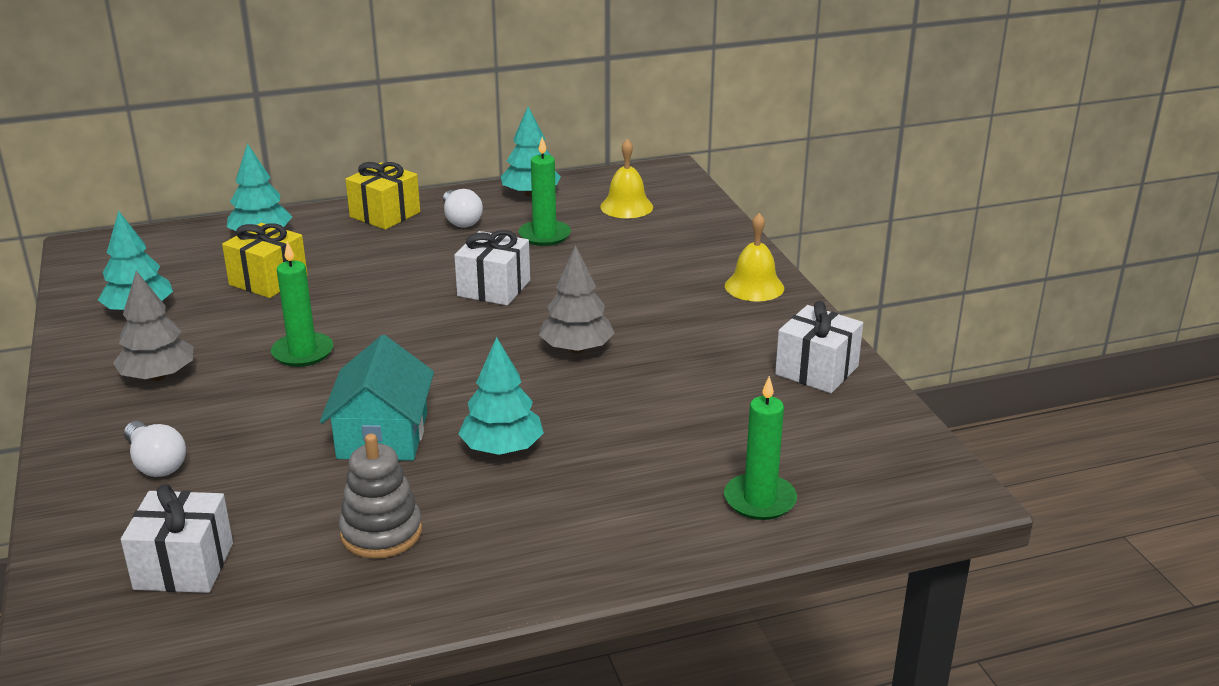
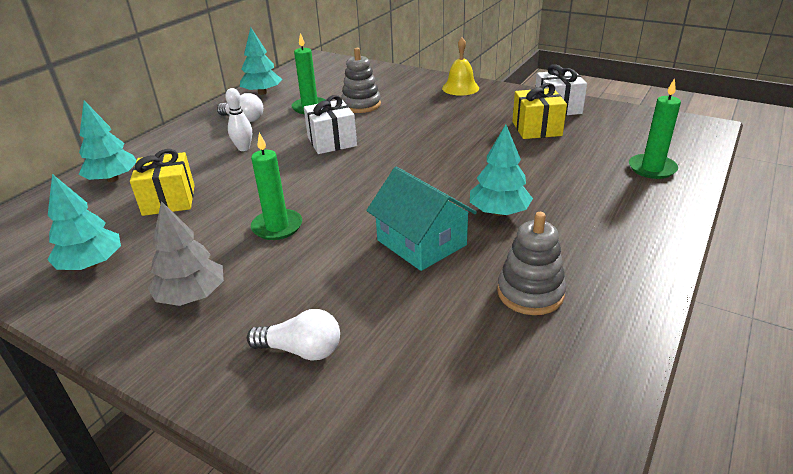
camera: 40 degrees left, 5 degrees up
(184, 566) = (457, 400): white gift -> none
(385, 214) = (186, 134): yellow gift -> yellow gift (536, 128)
(406, 255) = (243, 148): none -> white bowling pin
(577, 349) = (435, 148): grey tree -> none
(601, 257) = (361, 105): none -> grey stacking toy
(626, 206) = (328, 80): yellow bell -> none

